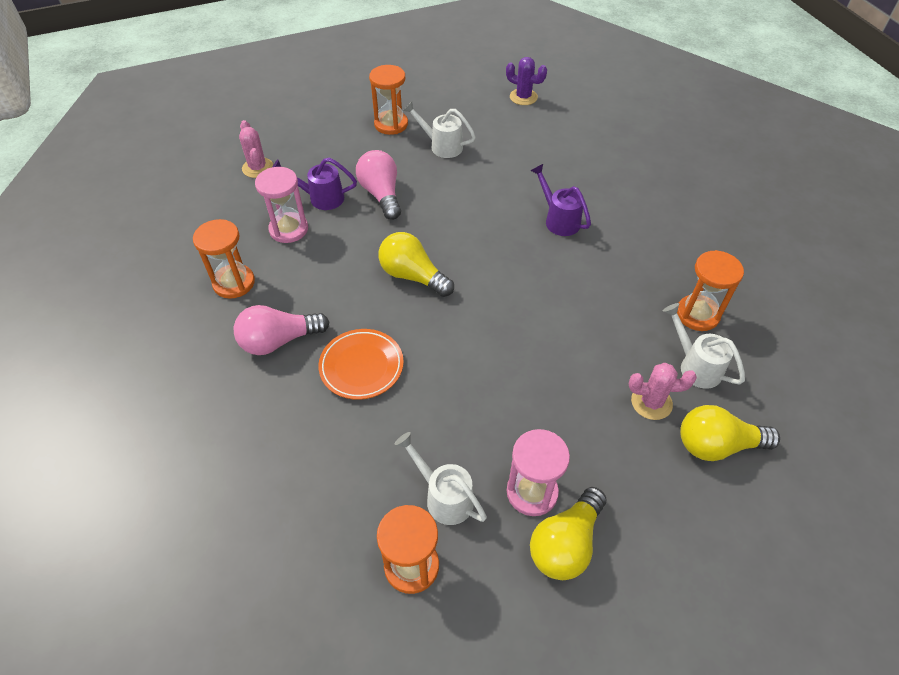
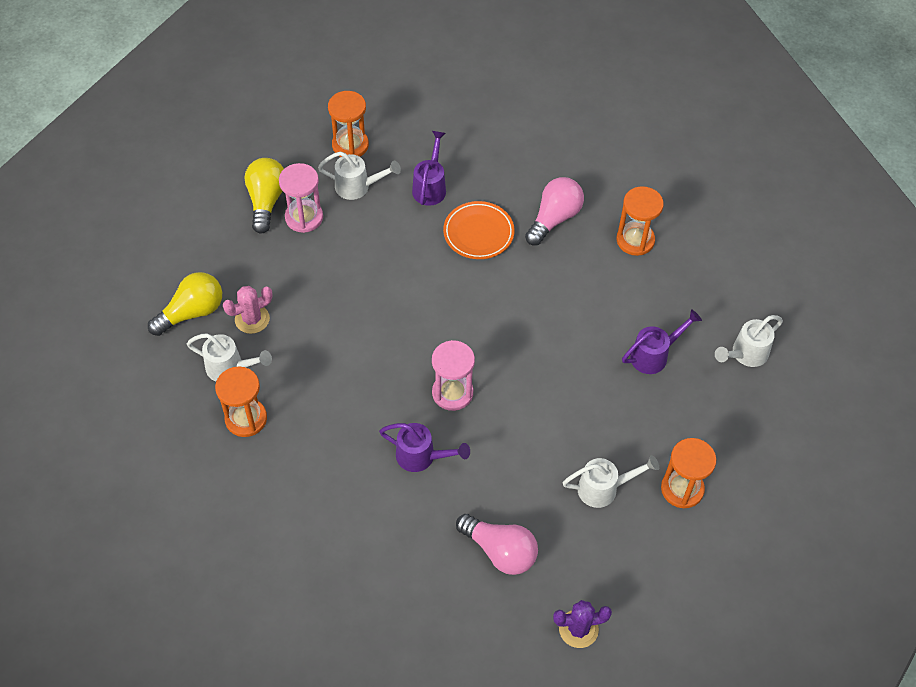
camera: 145 degrees right, 5 degrees up
(258, 168) = (745, 354): pink cactus -> white watering can
(288, 229) = (646, 308): pink hourglass -> pink hourglass (452, 393)
(364, 447) = (430, 187): none -> purple watering can
(381, 194) = (605, 391): pink light bulb -> pink light bulb (500, 551)
(413, 276) = (504, 323): yellow light bulb -> none

